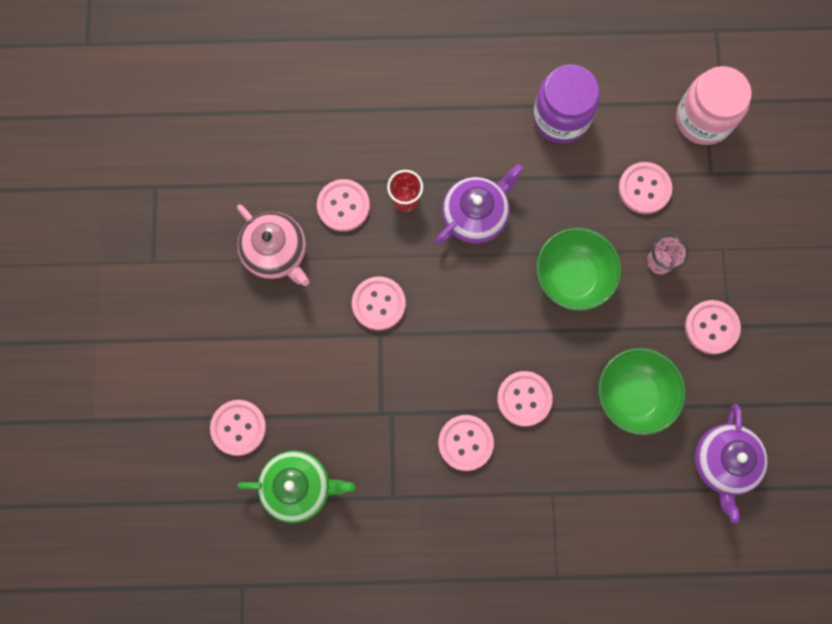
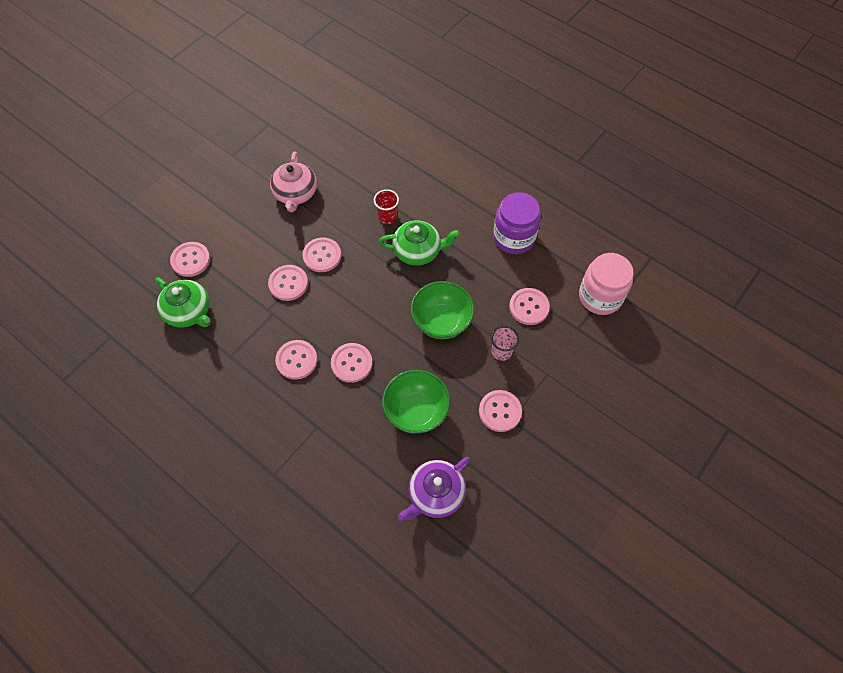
camera: 40 degrees right, 15 degrees down
(343, 206) = (351, 197): pink button -> pink button (288, 283)
(476, 214) = (418, 251): purple teapot -> green teapot

